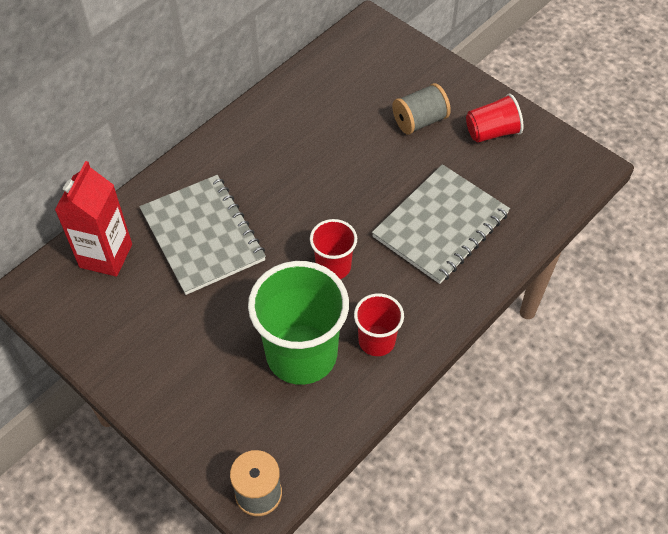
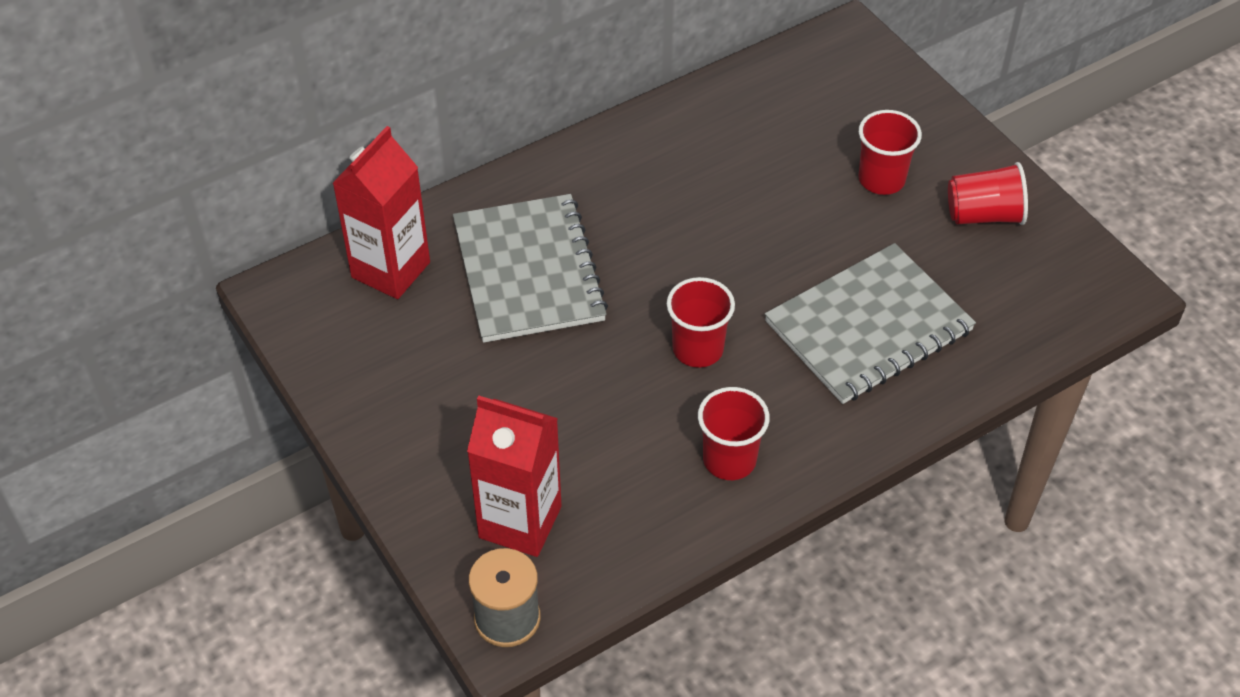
camera: 15 degrees right, 5 degrees down
(247, 420) = (520, 522): none -> red carton
(301, 354) = (619, 454): green cup -> none
(419, 121) = (881, 179): grey spool -> red cup

